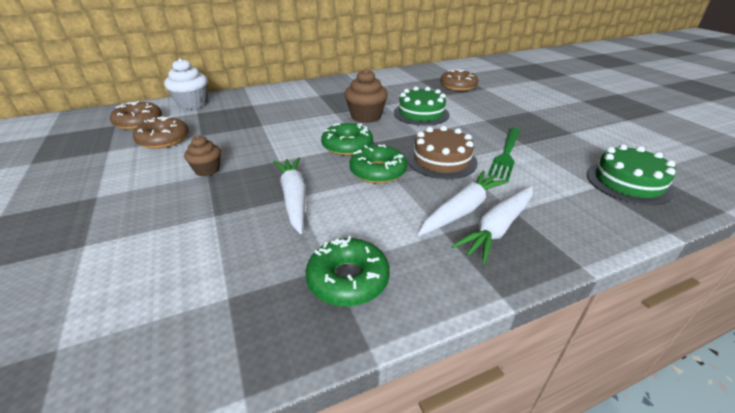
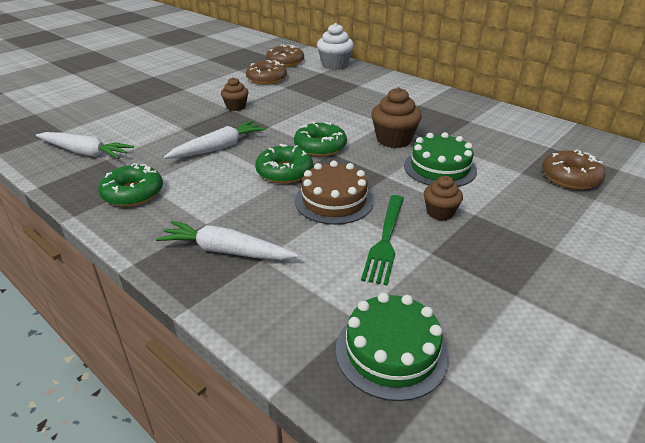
camera: 65 degrees right, 0 degrees up
(462, 210) = (245, 227): white carrot -> white carrot (85, 152)
(478, 128) = (440, 212): none -> brown cupcake
(506, 154) = (385, 241): green fork -> green fork turned 75 degrees counterclockwise

